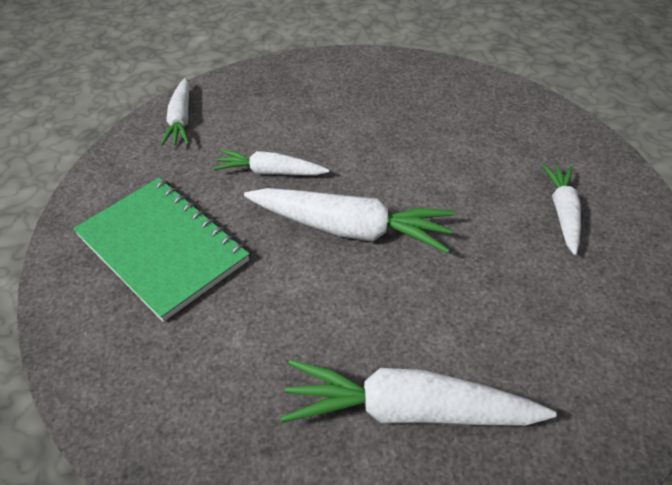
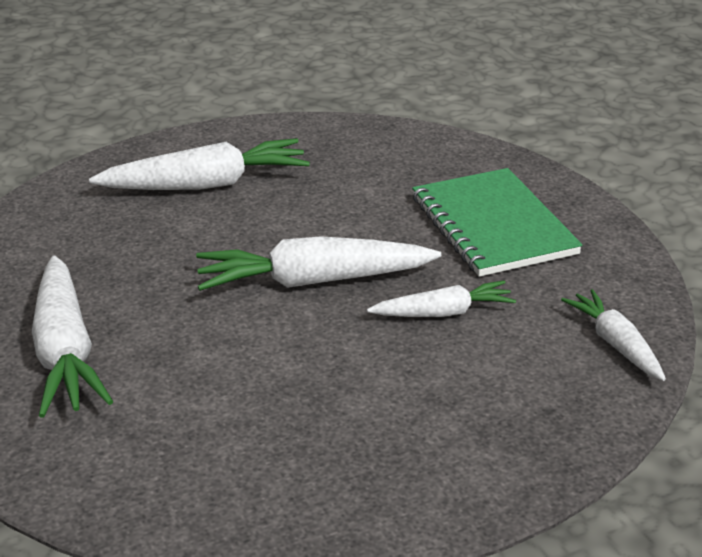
camera: 160 degrees right, 15 degrees down
(162, 248) = (493, 225): green notebook -> green notebook turned 45 degrees clockwise
(563, 213) = (65, 352): white carrot -> white carrot, size x1.70

